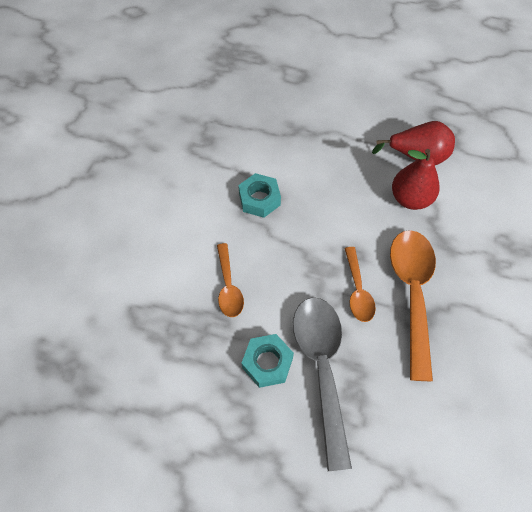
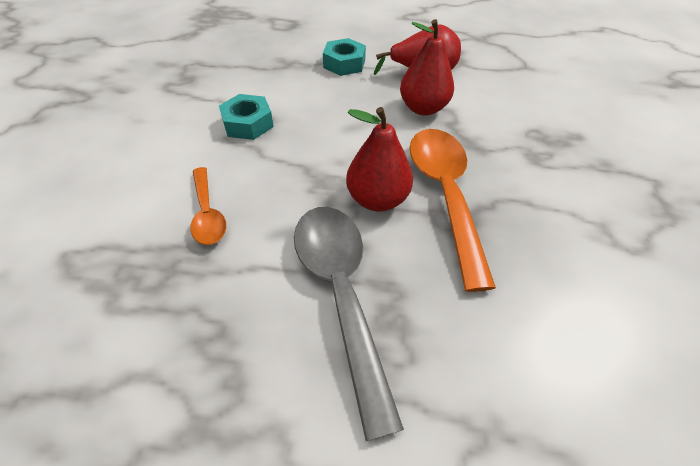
camera: 10 degrees left, 10 degrees down
(267, 363) = (262, 297): turquoise nut -> turquoise nut (344, 63)
(357, 290) = (377, 199): orange spoon -> red pear

